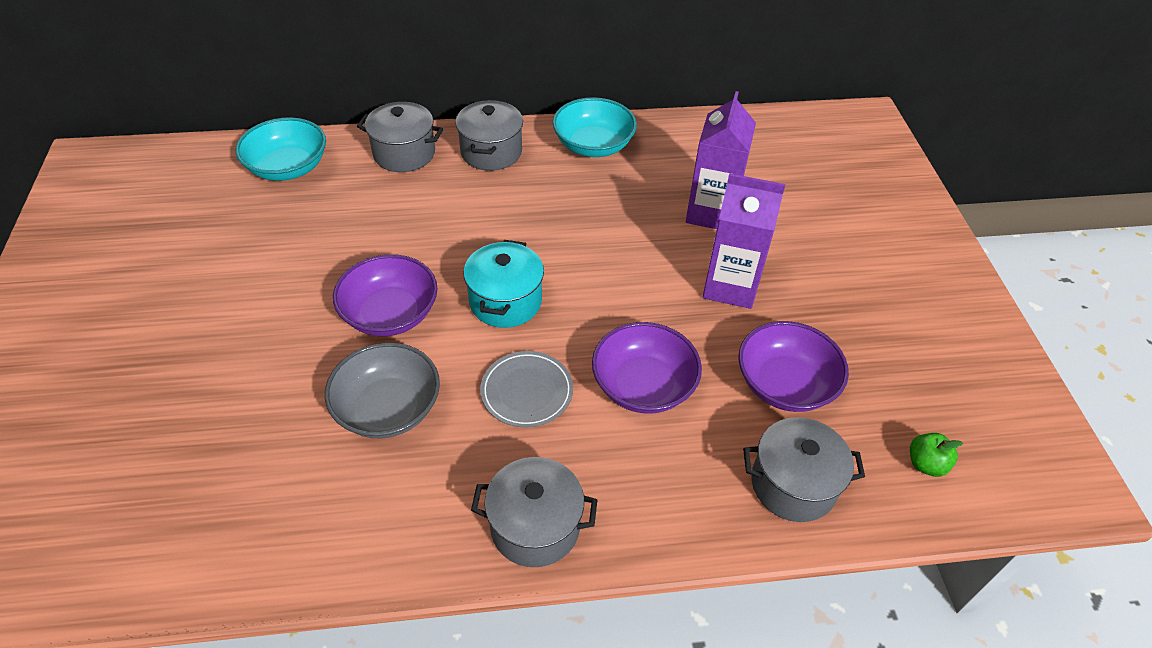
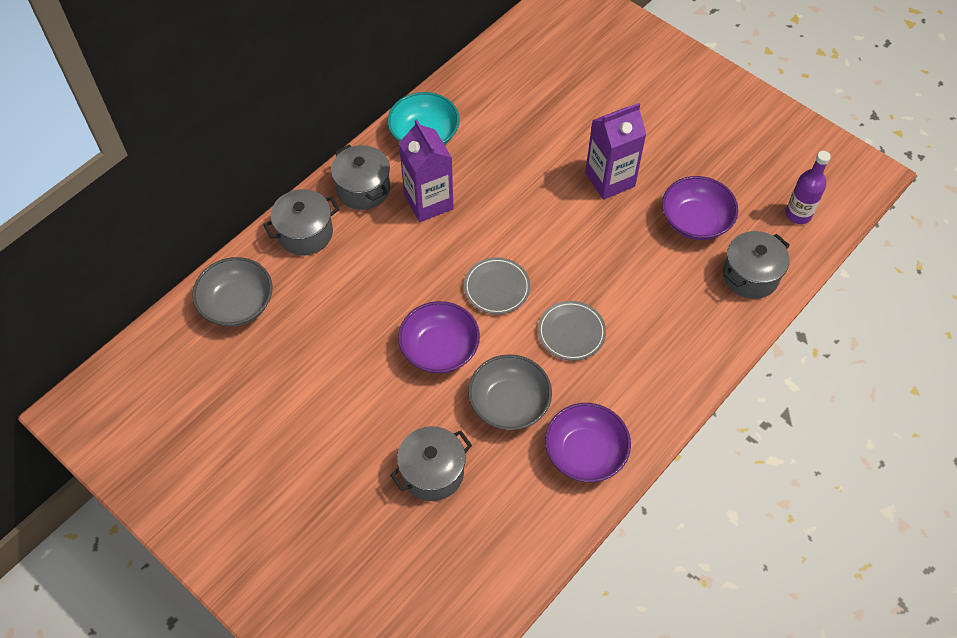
camera: 40 degrees left, 10 degrees up
(288, 168) = (237, 304): turquoise bowl -> grey bowl
(505, 301) = (497, 288): turquoise pot -> grey plate
(535, 526) = (656, 399): grey pot -> grey pot (432, 472)
(643, 386) = (627, 279): purple bowl -> purple bowl (585, 453)
(711, 213) = (549, 135): purple carton -> purple carton (428, 202)
(926, 464) = (798, 214): green apple -> purple bottle

